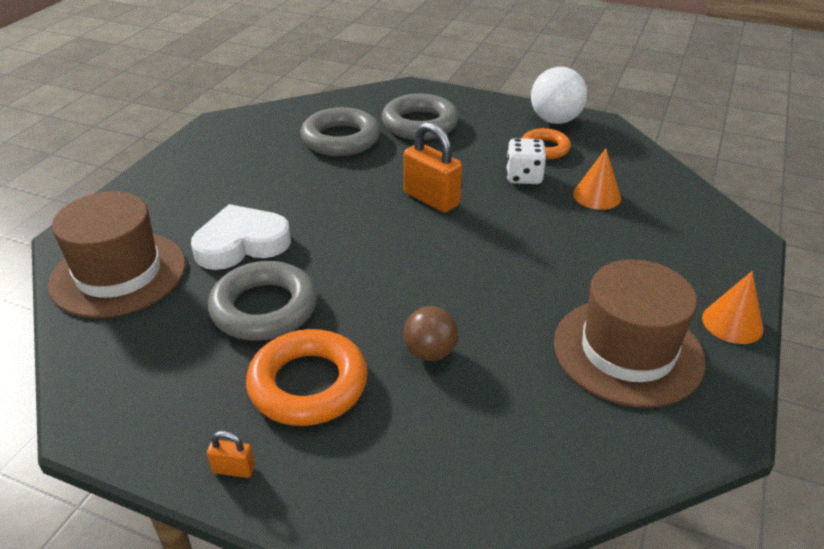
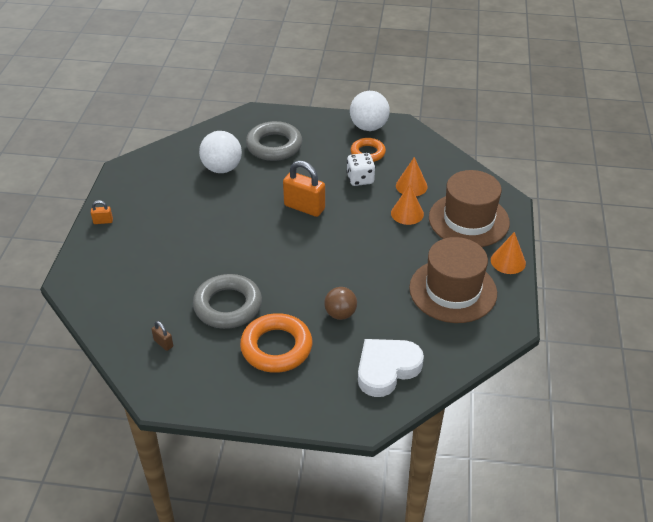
camera: 15 degrees left, 5 degrees up
(118, 274) = (119, 301): brown hat -> brown hat (468, 220)
(144, 344) = (163, 343): none -> brown padlock
(233, 469) = (256, 403): orange padlock -> orange padlock (103, 221)
(241, 244) = (191, 264): white heart -> white heart (386, 369)
(340, 139) = (222, 168): grey ring -> white ball
(580, 229) = (407, 213): none -> orange cone

